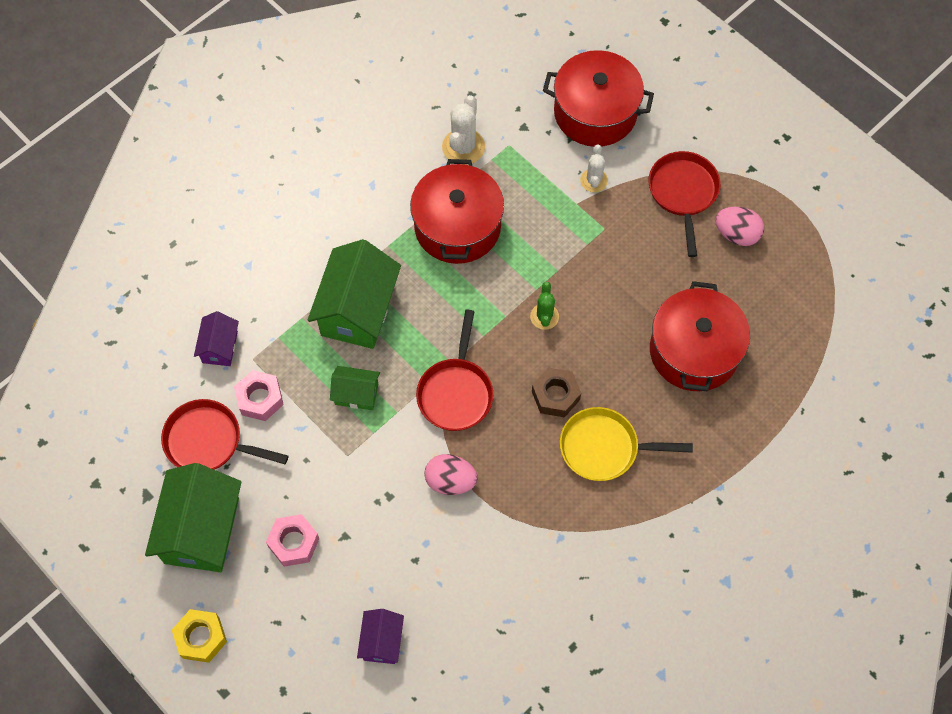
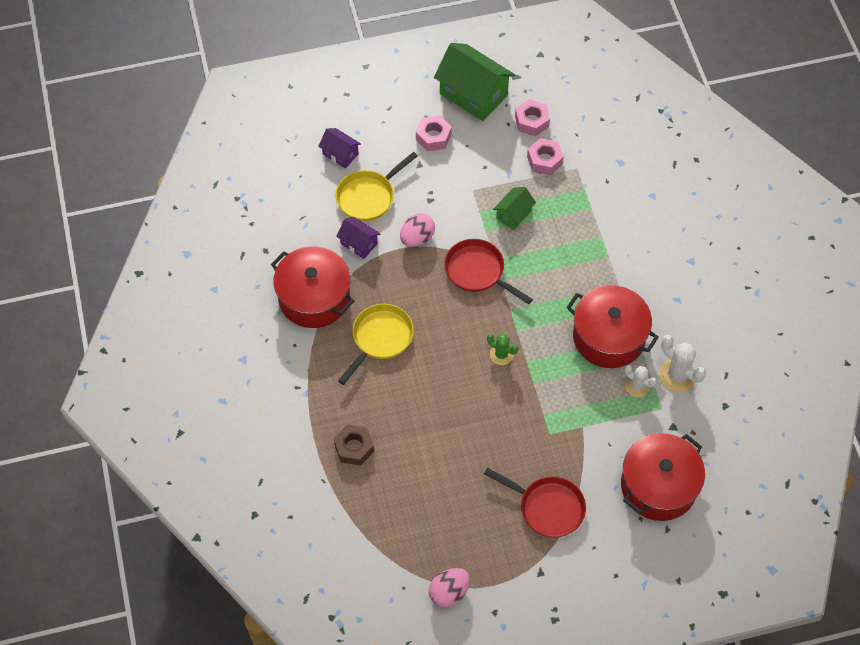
camera: 120 degrees right, 5 degrees down
(201, 638) = (406, 68): yellow nut -> none
(209, 441) = (531, 121): red pan -> pink nut
(220, 347) = (597, 154): purple house -> purple house (359, 243)
(358, 310) = (577, 243): green house -> none
(425, 570) = (368, 196): none -> yellow pan
(555, 395) = (437, 330): brown nut -> brown nut (354, 448)
(594, 180) = (596, 450): white cactus -> white cactus (637, 386)
(694, 351) = (413, 436): red pot -> red pot (314, 298)
(736, 234) = (489, 524): pink egg -> pink egg (449, 592)

